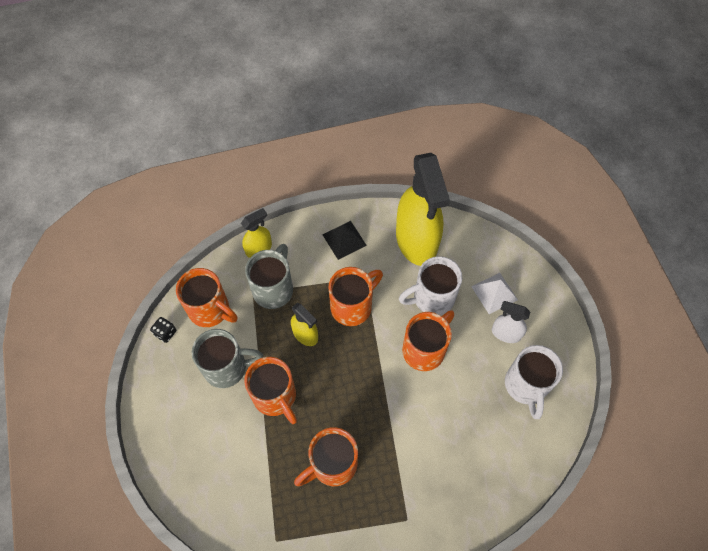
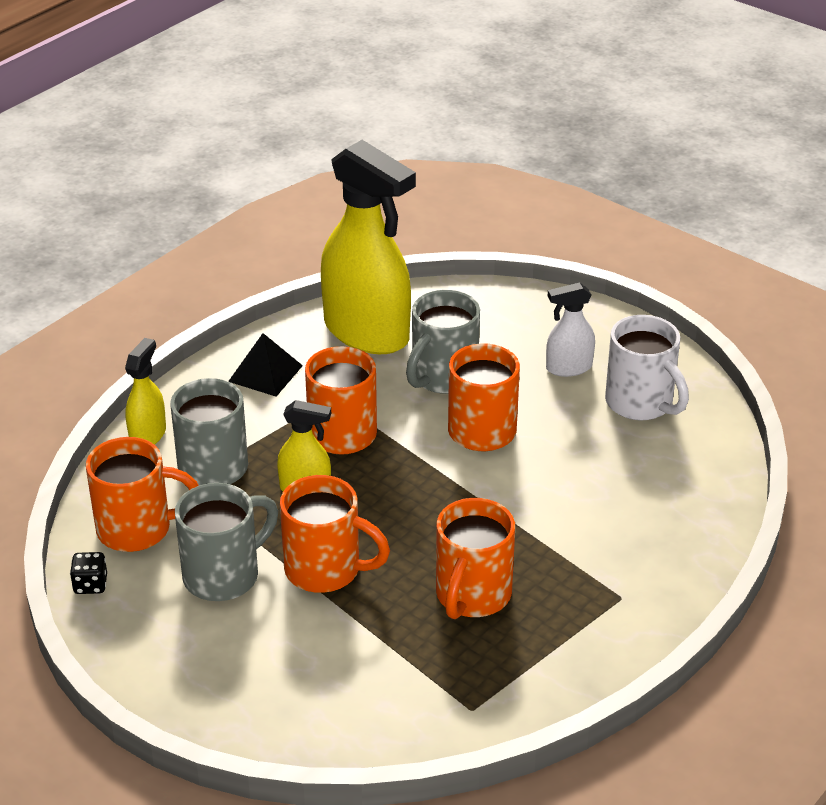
camera: 35 degrees left, 25 degrees down
(432, 298) = (443, 377): white mug -> grey mug
(494, 293) = (517, 337): white pyramid -> none

